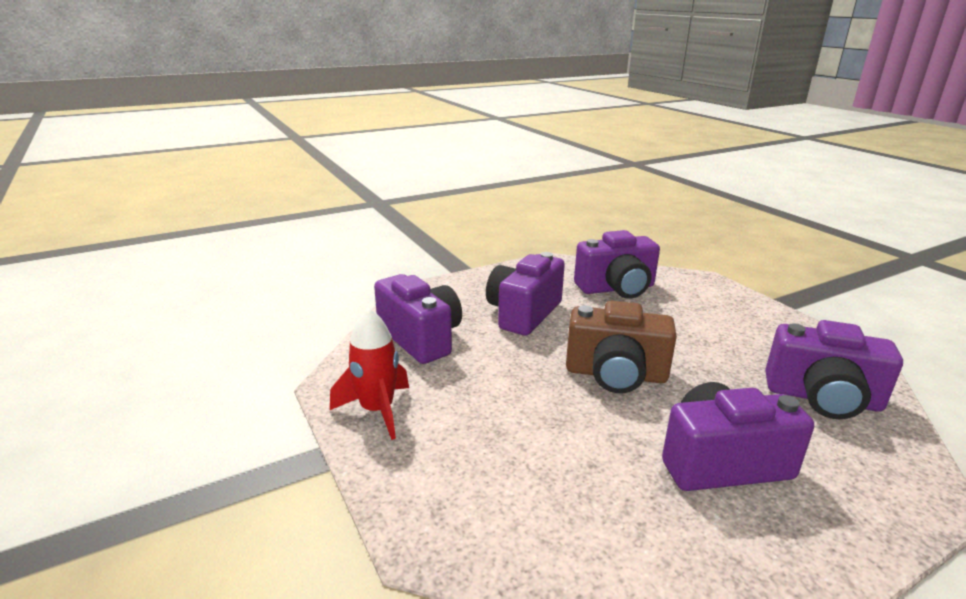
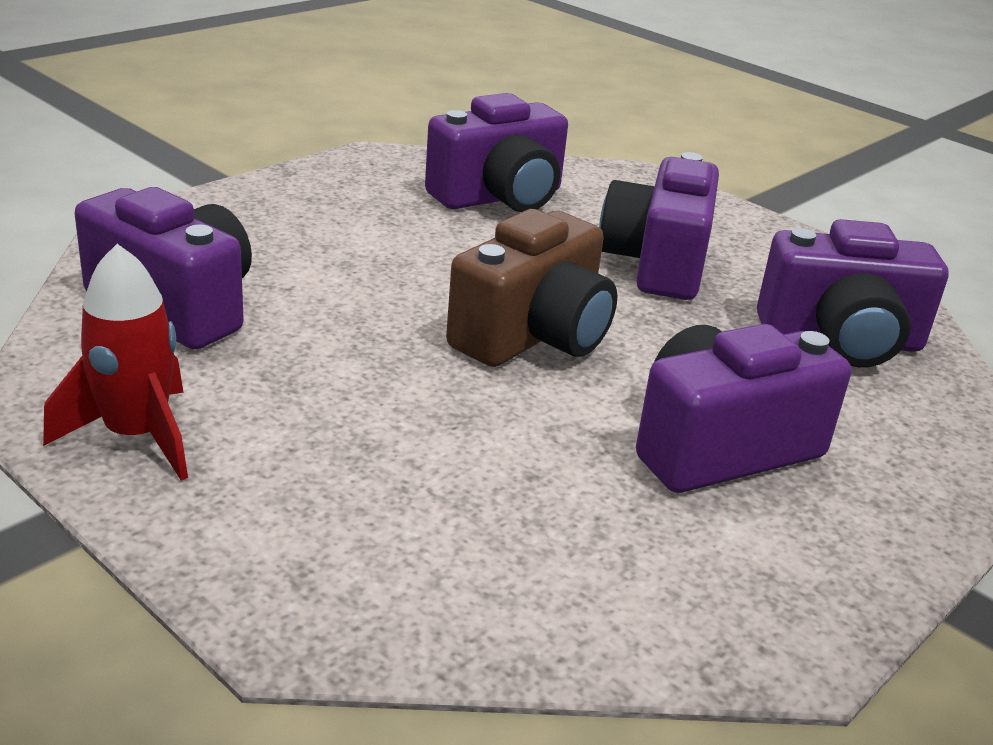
camera: 20 degrees left, 5 degrees up
(523, 313) = (351, 250): purple camera -> purple camera (657, 263)
(615, 374) = (533, 336): brown camera -> brown camera turned 45 degrees counterclockwise

